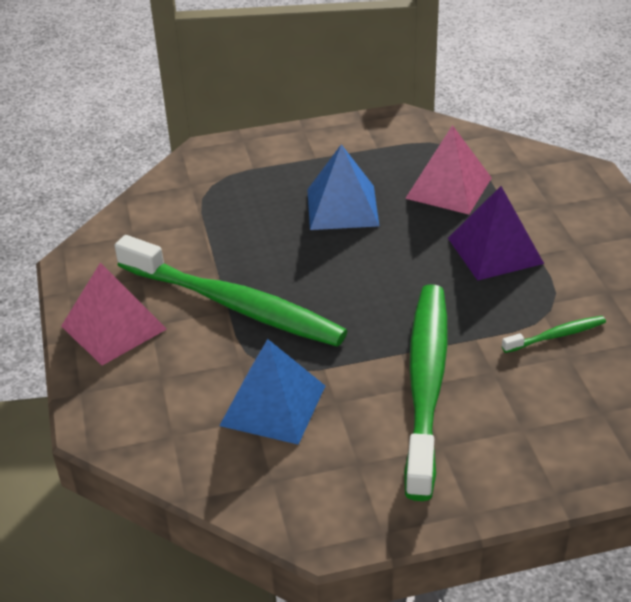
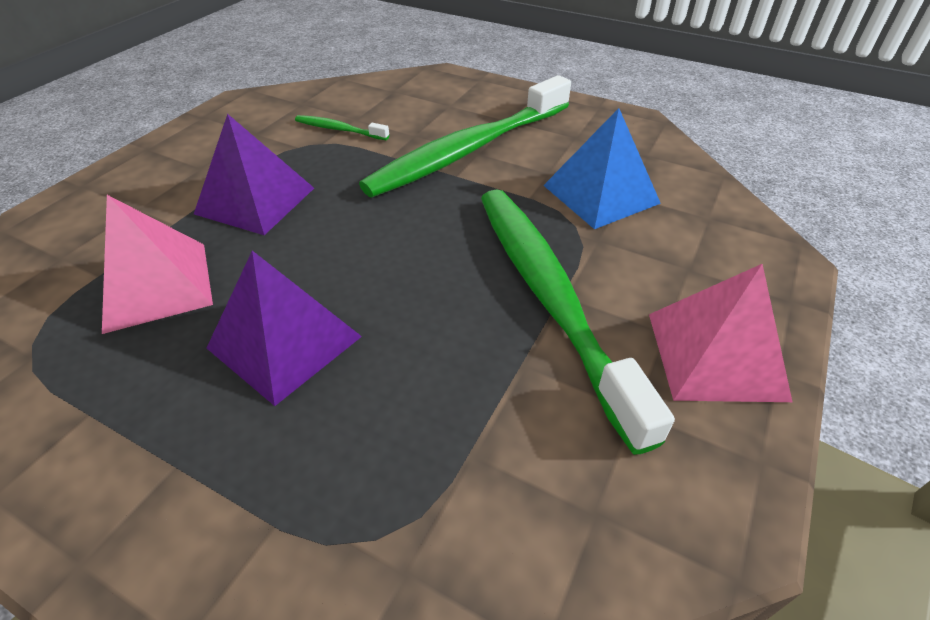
camera: 140 degrees left, 5 degrees up
(342, 207) = (285, 342): blue pyramid -> purple pyramid

